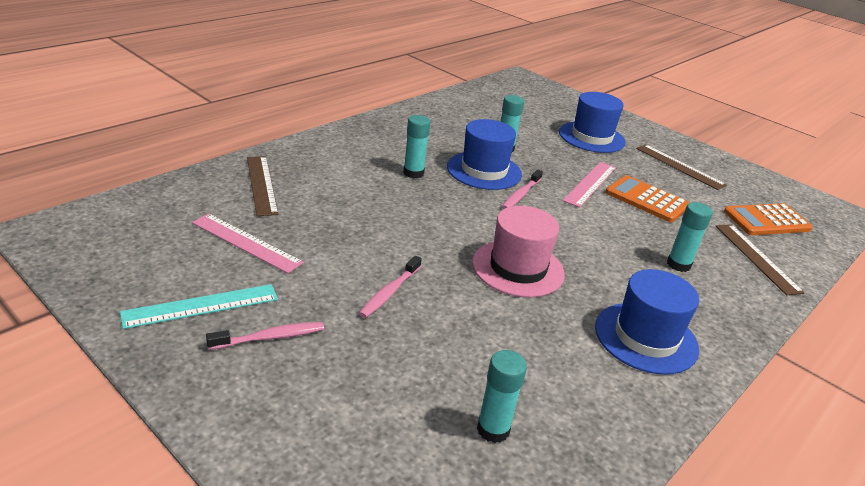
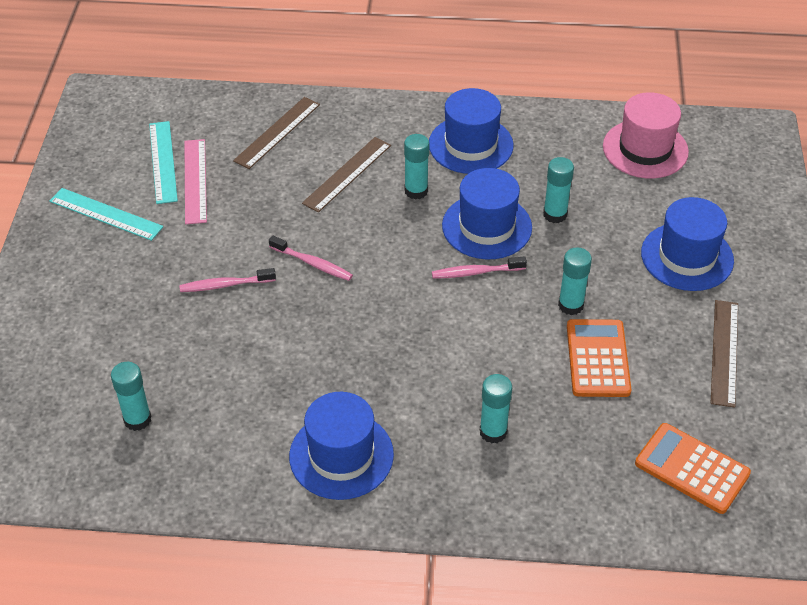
camera: 55 degrees right, 15 degrees up
(194, 244) = (163, 162): none -> turquoise ruler
(270, 337) = (111, 264): pink toothbrush -> pink toothbrush (313, 263)
(401, 137) = (470, 145): none -> blue hat
(518, 268) = (347, 333): pink hat -> pink hat (645, 149)
(590, 184) = (570, 305): pink ruler -> turquoise glue stick
(757, 258) = (589, 486): brown ruler -> brown ruler (347, 174)

